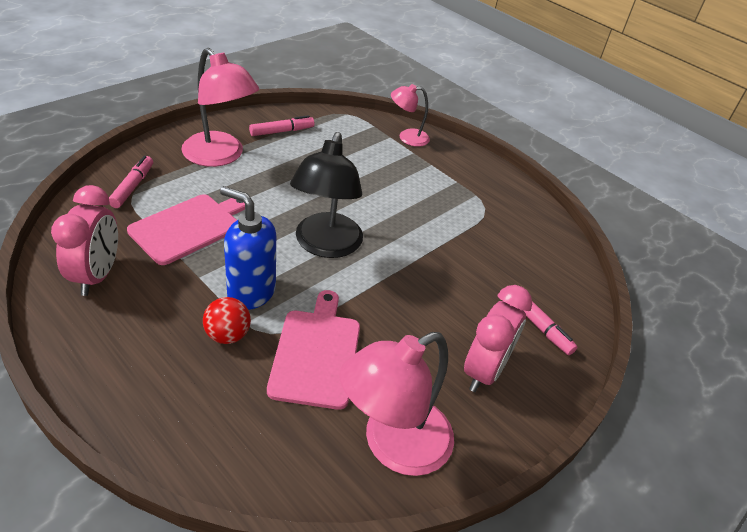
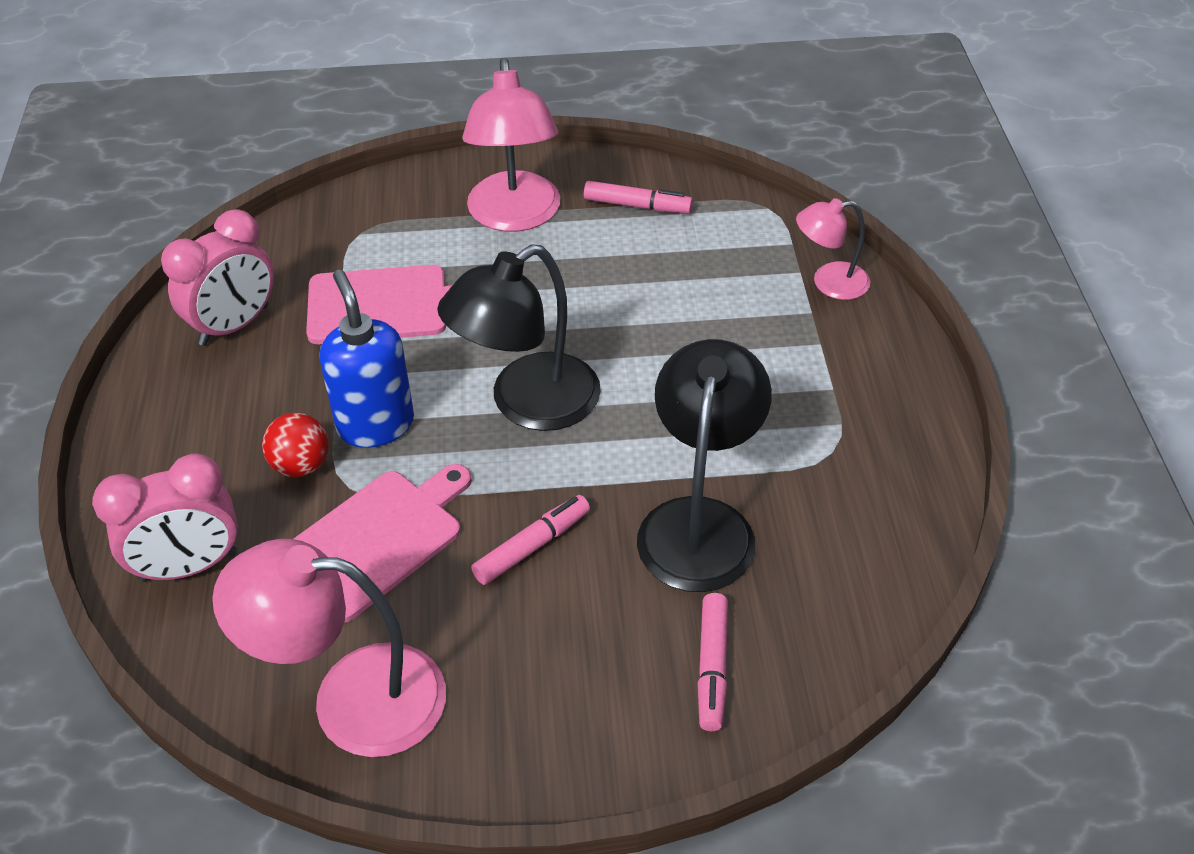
camera: 45 degrees right, 5 degrees up
(132, 186) = (370, 222): pink marker -> pink marker (532, 546)
(407, 137) = (829, 282): pink lamp -> pink lamp turned 45 degrees counterclockwise
(465, 264) = (699, 523): none -> black lamp
(484, 371) = (560, 681): pink clock -> pink clock (189, 567)

